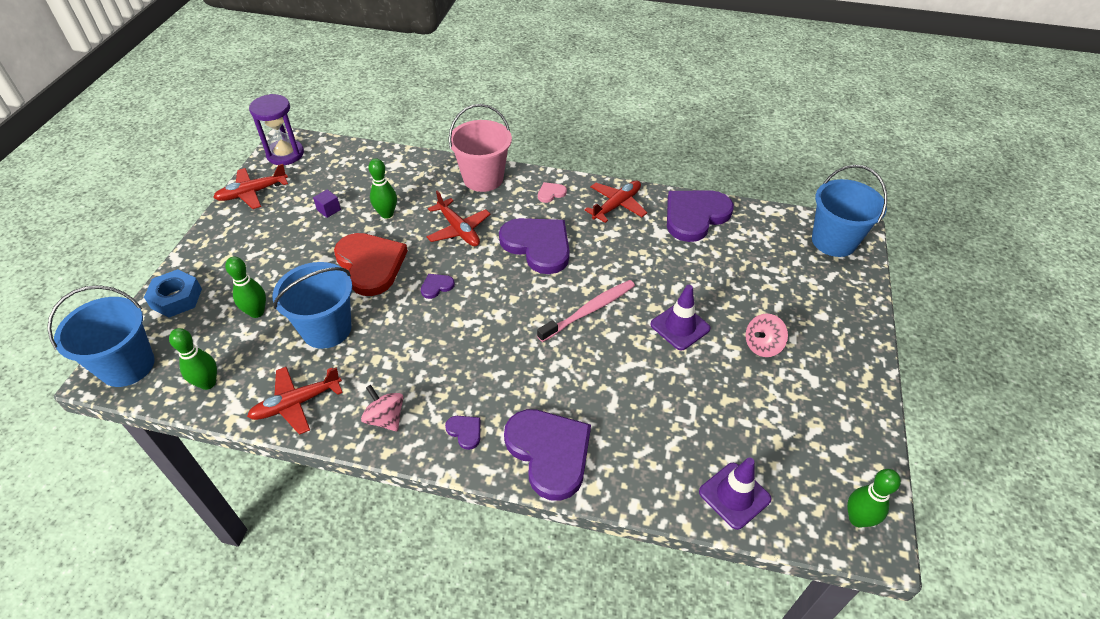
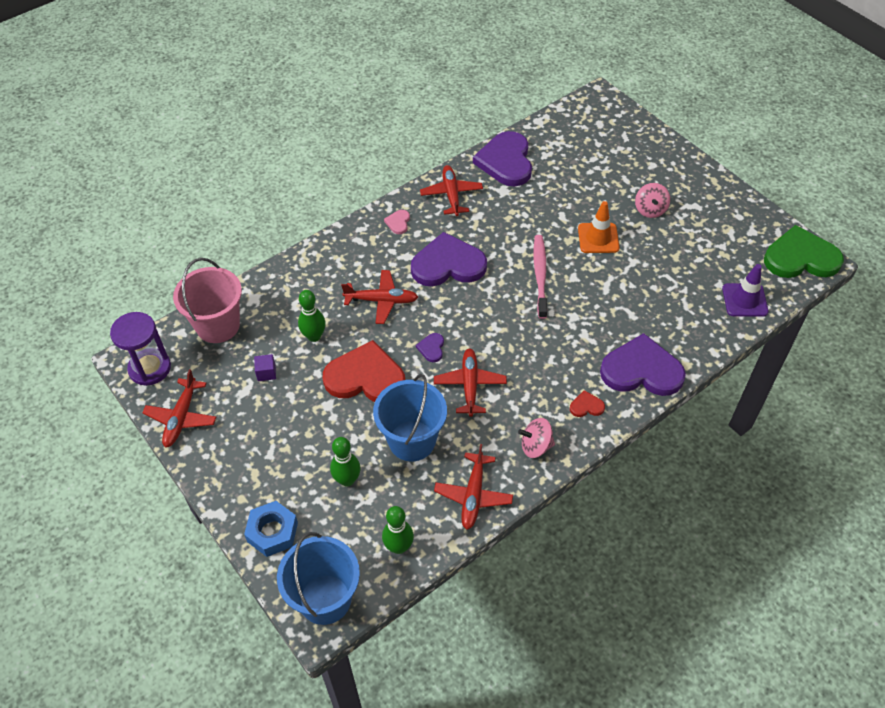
camera: 50 degrees left, 5 degrees up
(417, 333) = (469, 385): none -> red plane
(465, 431) = (586, 406): purple heart -> red heart
(483, 178) = (336, 252): pink bucket -> pink bucket (218, 325)
(680, 326) = (598, 238): purple traffic cone -> orange traffic cone
(833, 241) = (598, 113): blue bucket -> none
(857, 519) = (800, 257): green bowling pin -> green heart

